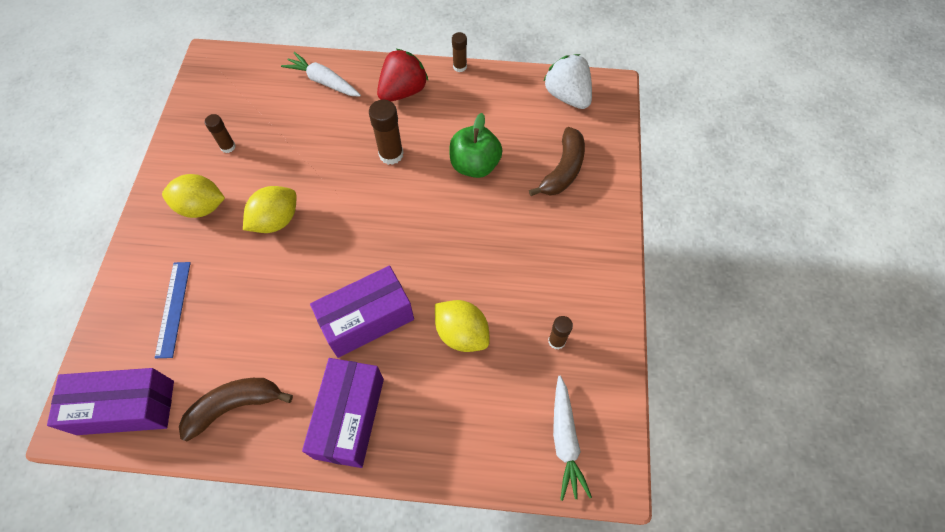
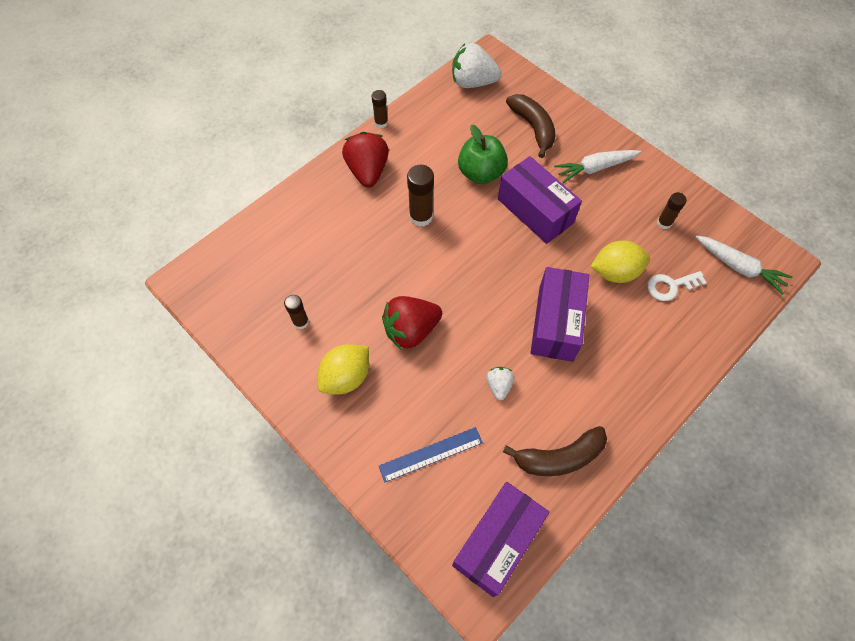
camera: 50 degrees left, 0 degrees up
(173, 308) = (431, 454): blue ruler -> blue ruler turned 60 degrees counterclockwise
(234, 406) = (559, 457): brown banana -> brown banana turned 120 degrees counterclockwise
(271, 316) = (498, 385): none -> white strawberry
(276, 220) = (411, 330): yellow lemon -> red strawberry
(323, 81) = (301, 215): white carrot -> white carrot (595, 168)
(350, 418) = (628, 383): purple box -> purple box (535, 211)
(487, 390) = (670, 286): none -> white key

